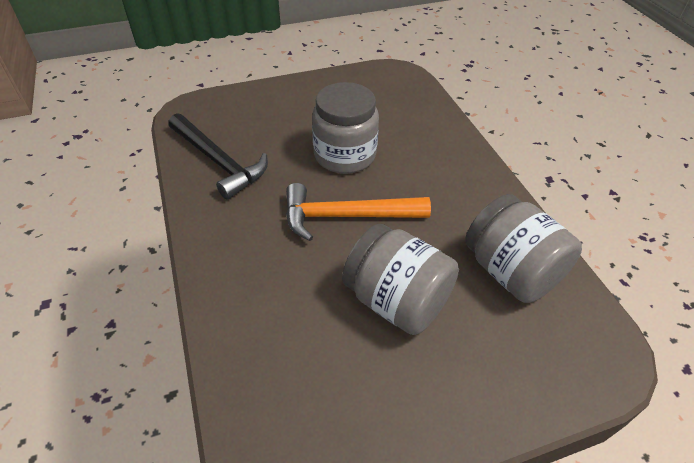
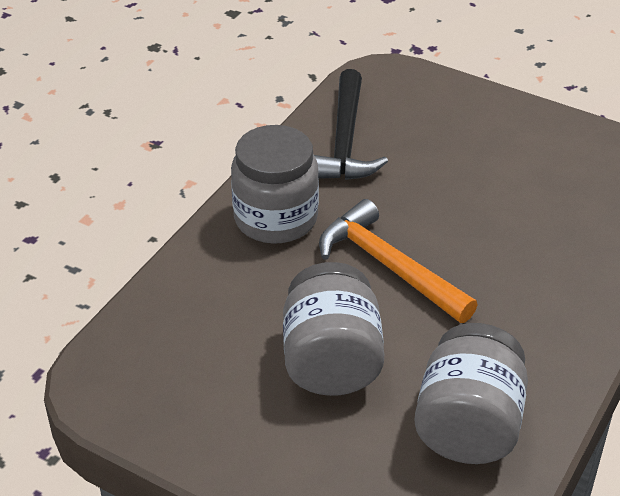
camera: 50 degrees right, 5 degrees down
(345, 155) = (469, 213): grey jar -> grey jar (275, 218)

